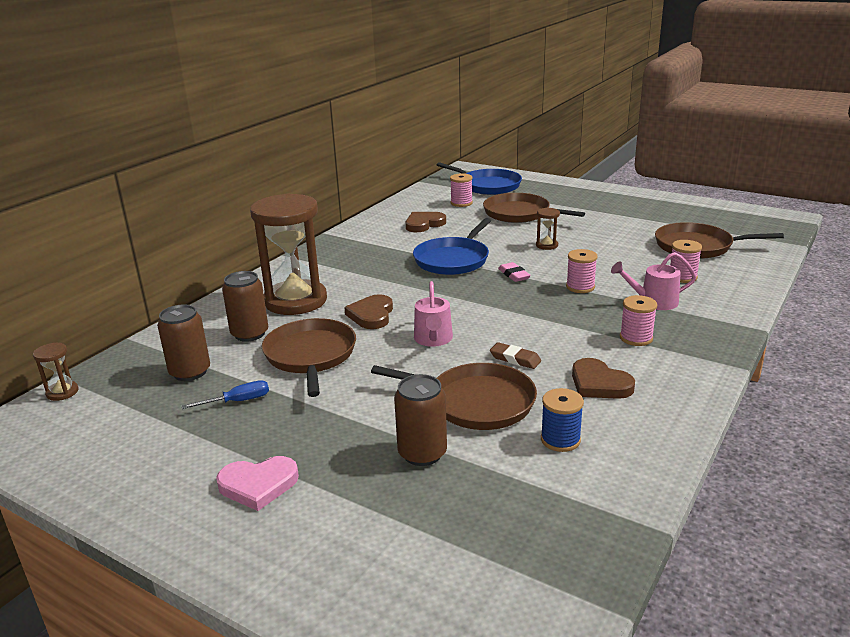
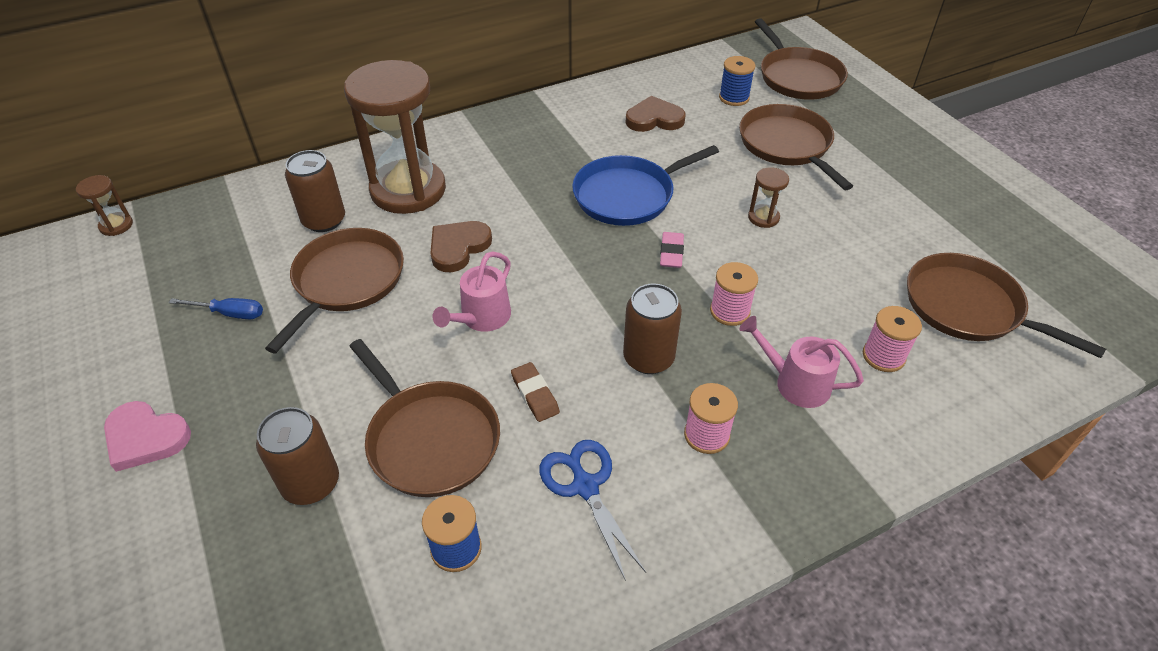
camera: 30 degrees right, 20 degrees up
(190, 372) = (229, 250): brown can -> brown can (648, 358)
(461, 203) = (734, 98): pink spool -> blue spool
(488, 185) = (798, 77): blue pan -> brown pan
(599, 383) = (585, 486): brown heart -> blue scissors

